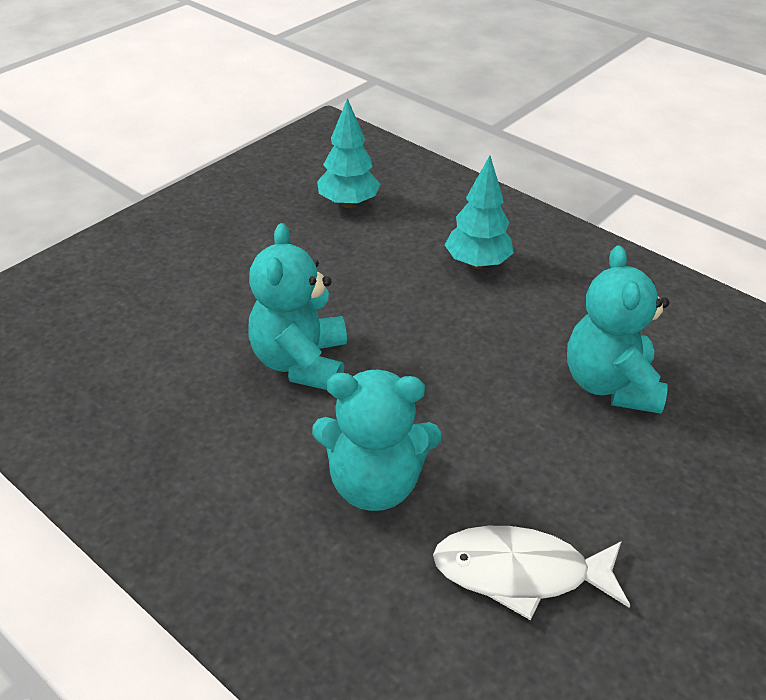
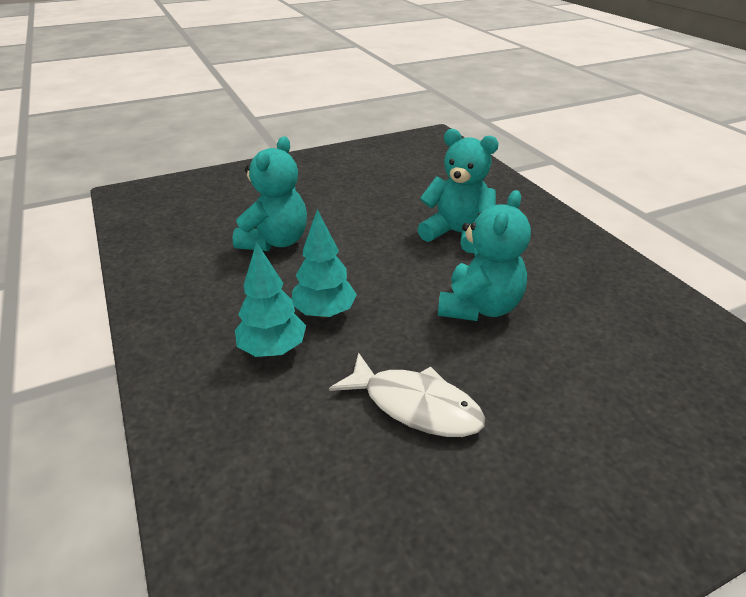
camera: 155 degrees left, 5 degrees down
(348, 203) = (348, 483): turquoise tree -> turquoise tree (324, 312)
(520, 572) = (404, 192): white fish -> white fish (415, 405)

